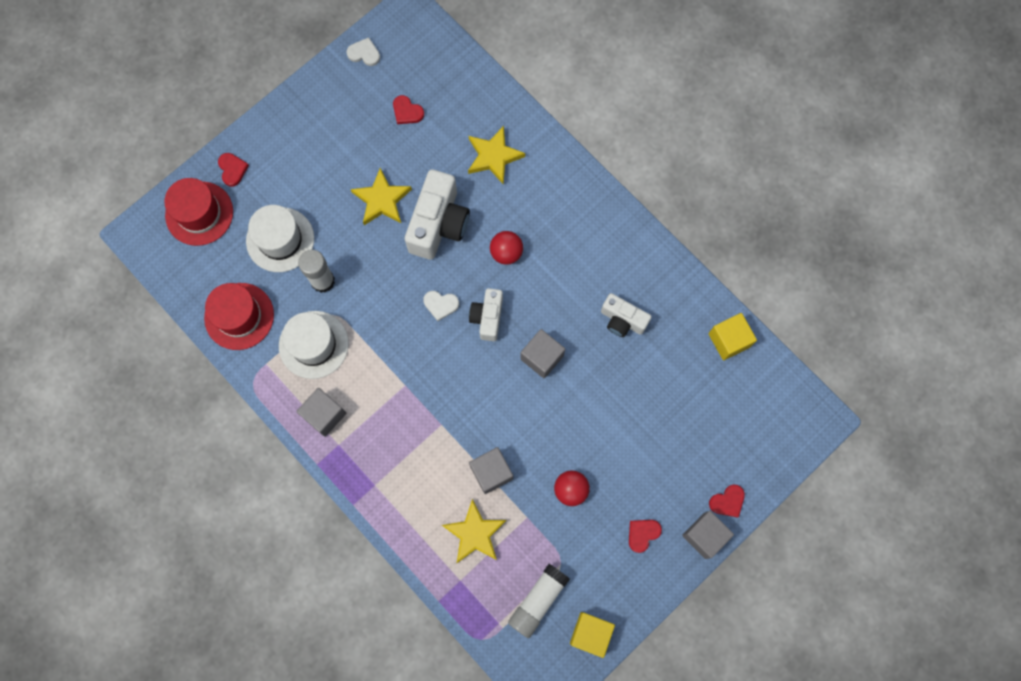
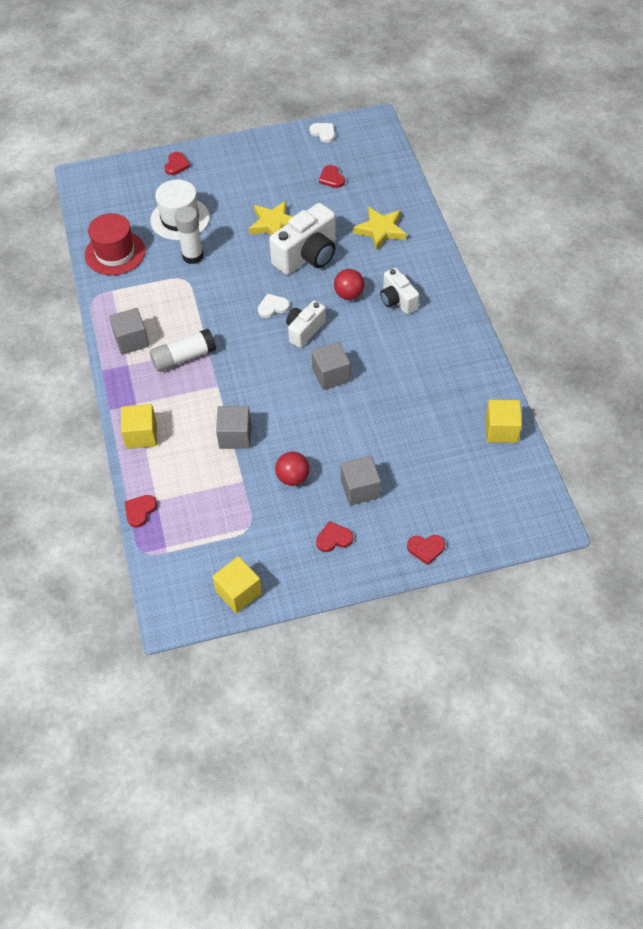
camera: 30 degrees right, 20 degrees down
(199, 213) = (133, 181): red hat -> none
(313, 344) = (156, 293): white hat -> none
(402, 518) = (141, 435): none -> yellow cube
(441, 305) = (273, 307): white heart -> white heart turned 120 degrees clockwise
(451, 599) = (140, 511): none -> red heart
(475, 533) = (191, 473): yellow star -> none
(538, 601) = (210, 546): white glue stick -> white glue stick (183, 357)
(622, 320) = (416, 378): white camera -> white camera (397, 300)
(704, 535) = (388, 565): grey cube -> grey cube (360, 489)

